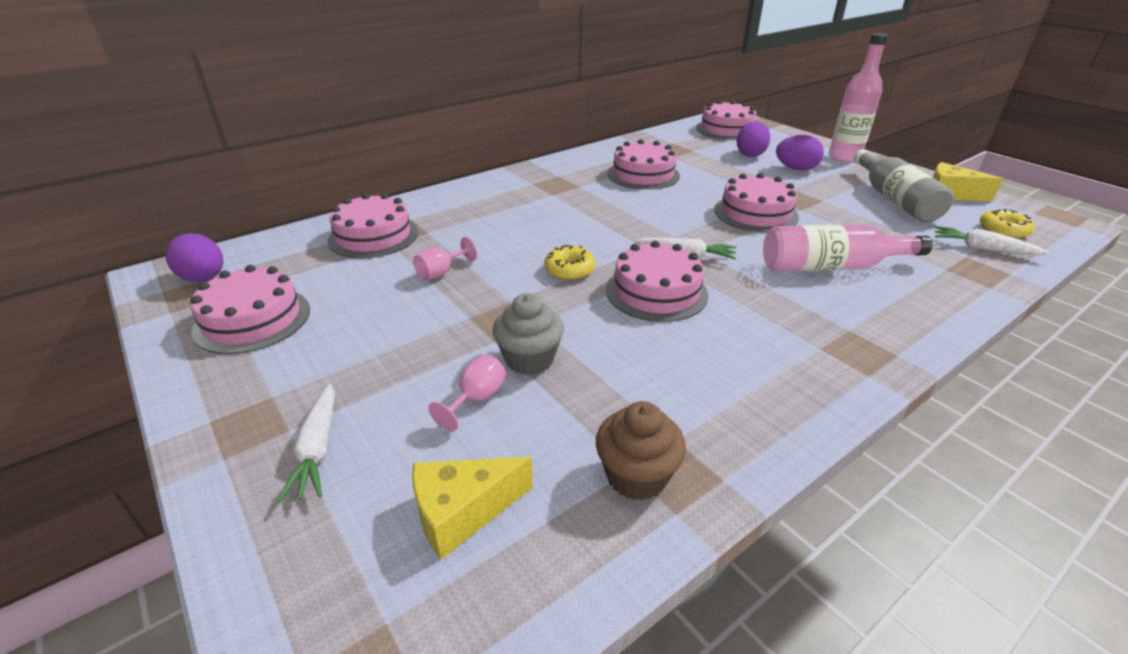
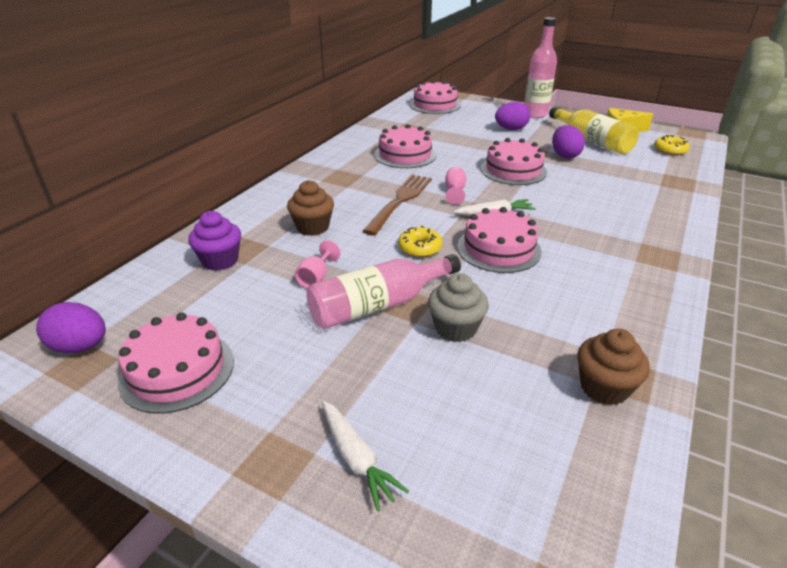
camera: 25 degrees left, 0 degrees up
(373, 236) = (220, 260): pink cake -> purple cupcake
(462, 513) = (516, 460): yellow cheese -> none
(476, 399) = (445, 372): pink goblet -> pink goblet (454, 192)
(482, 225) = (312, 227): none -> brown cupcake
(593, 219) = (400, 201): none -> brown fork
(750, 154) = (469, 123): purple egg -> purple egg (564, 155)
(831, 266) = (594, 200): pink bottle -> pink bottle (379, 305)
(894, 199) = (592, 141): grey bottle -> yellow bottle
(982, 249) = (669, 166): white carrot -> none

